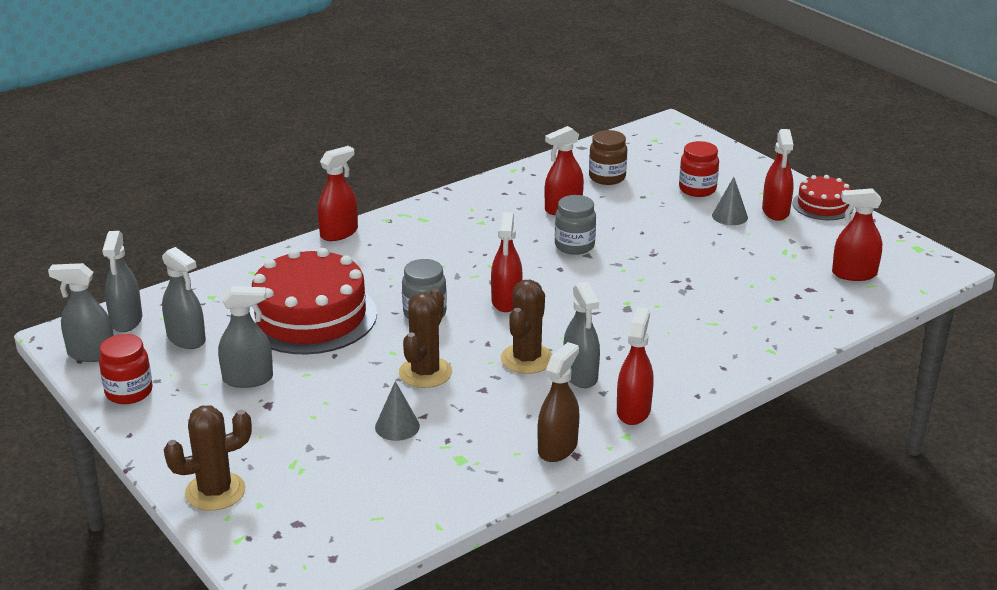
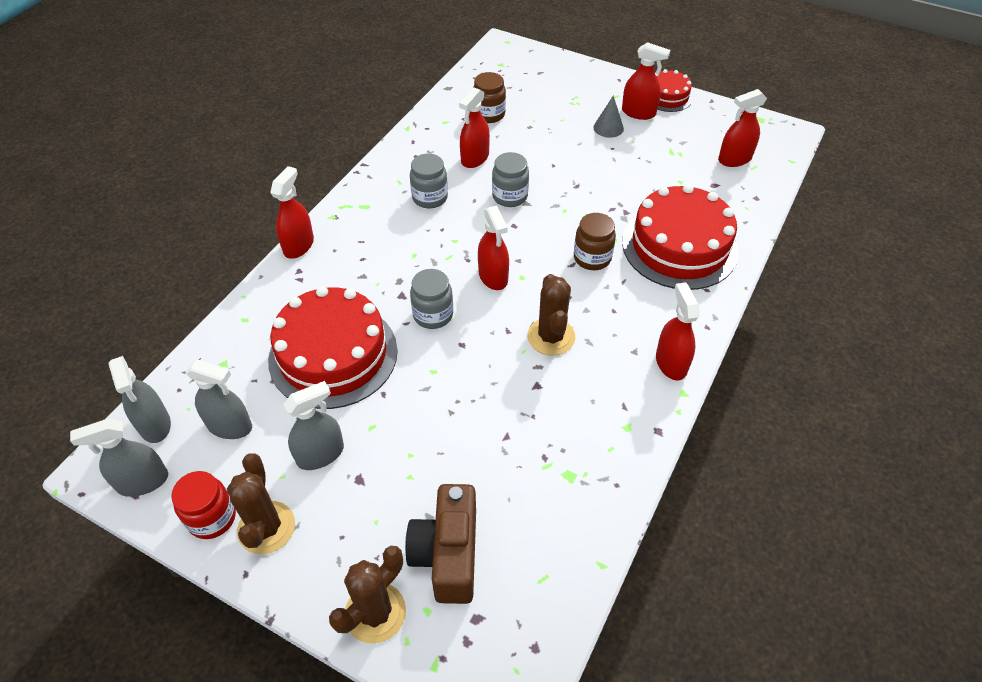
camera: 25 degrees left, 20 degrees up
(305, 476) = (448, 554): none -> brown camera
(397, 426) = (492, 459): grey cone -> none
(425, 373) = (476, 385): brown cactus -> brown cactus (266, 527)
(492, 228) = (430, 198): none -> grey jar
(557, 448) = (639, 429): brown spray bottle -> none
(580, 375) = (605, 339): grey spray bottle -> none
(620, 313) = (592, 258): none -> brown jar
(697, 189) = (566, 107): red jar -> none
(723, 327) = (679, 246): none -> red cake
(775, 211) = (638, 112): red spray bottle -> red spray bottle turned 45 degrees counterclockwise

